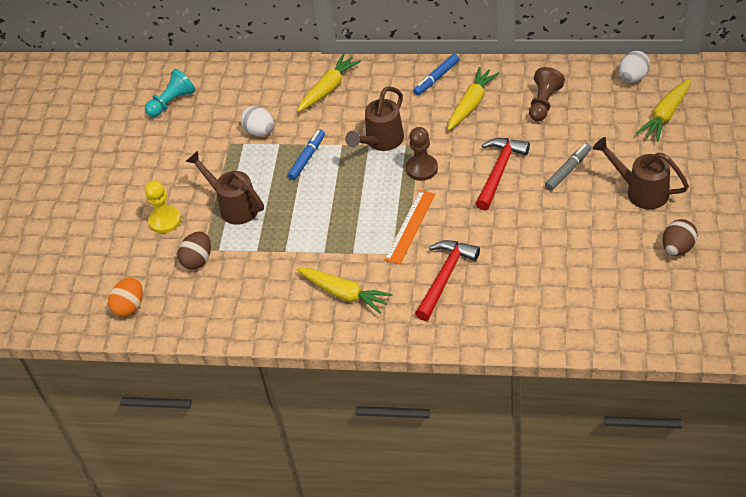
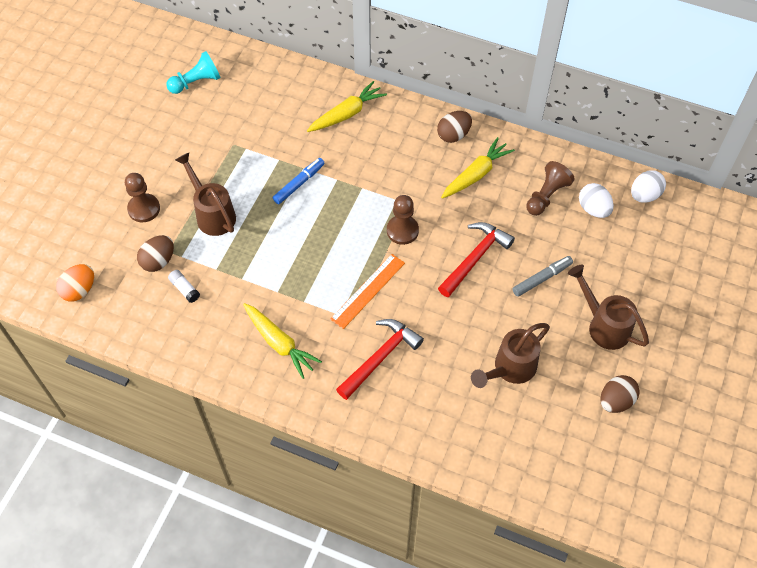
camera: 10 degrees right, 10 degrees up
(165, 221) = (144, 209): yellow pawn -> brown pawn
(233, 276) = (184, 289): none -> white glue stick
(260, 131) = (265, 140): white egg -> white egg (593, 209)
(381, 141) = (375, 188): brown watering can -> brown watering can (510, 369)
(436, 78) = (453, 135): blue marker -> brown egg
(666, 115) = (661, 248): yellow carrot -> none

